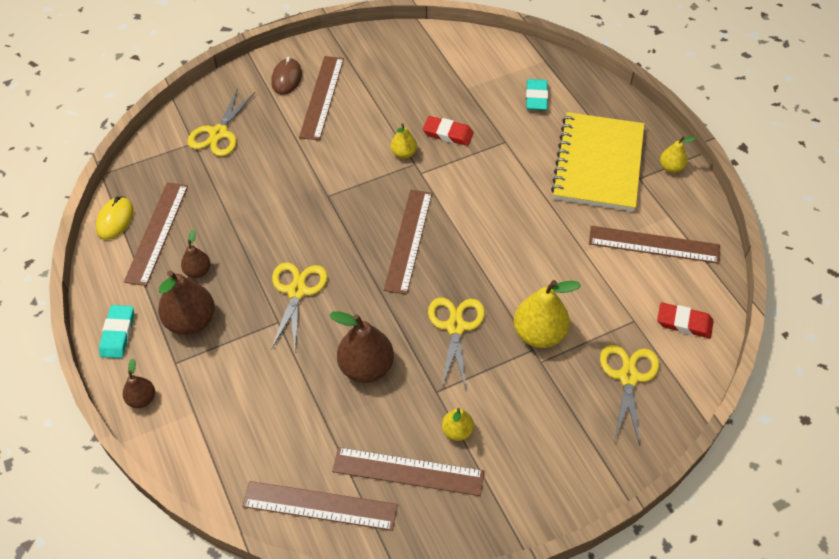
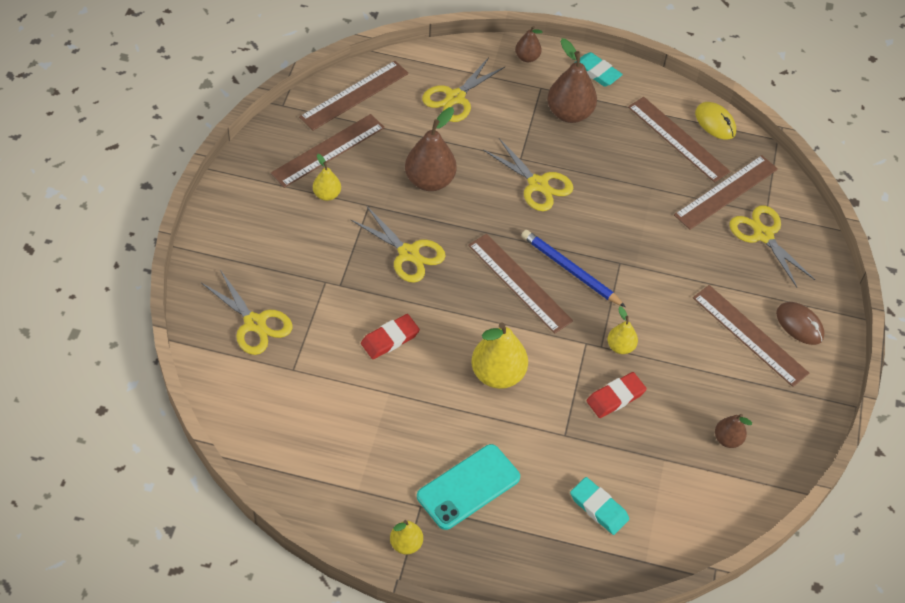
camera: 125 degrees right, 0 degrees up
(198, 271) = (614, 141): brown pear -> brown pear (727, 439)
(247, 419) = (455, 97): none -> yellow scissors
(365, 218) = (570, 270): none -> blue pencil
(539, 334) = (348, 299): yellow pear -> yellow pear (497, 374)
(598, 164) = (468, 487): yellow notebook -> turquoise phone
(654, 244) = (343, 449): brown ruler -> brown ruler (726, 192)
(684, 323) = (254, 401): red eraser -> red eraser (390, 339)

